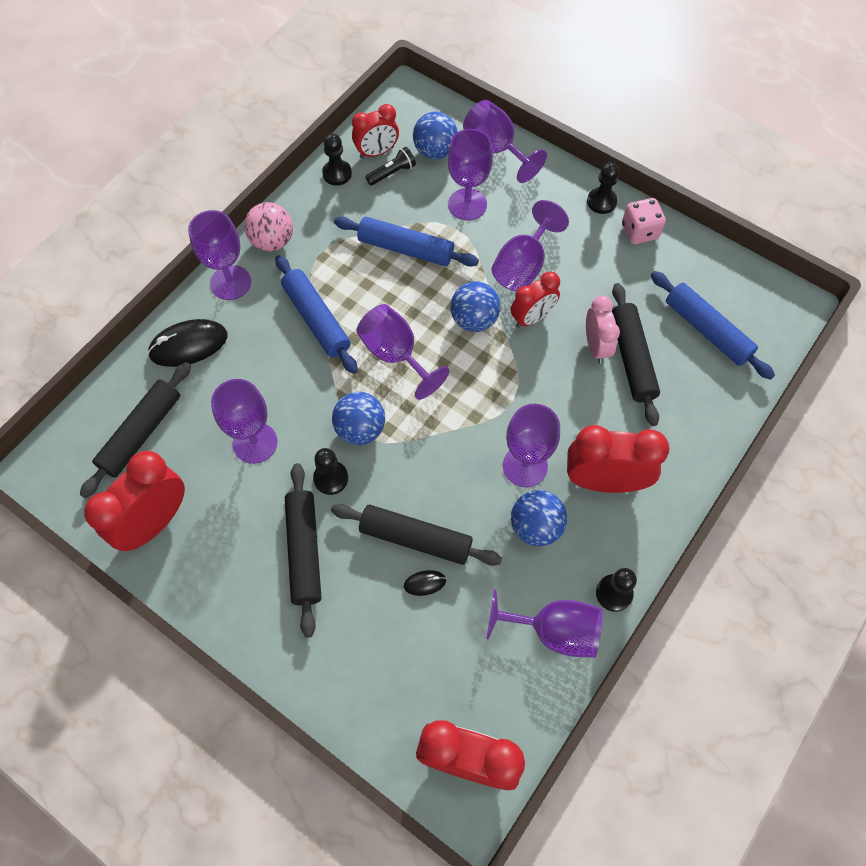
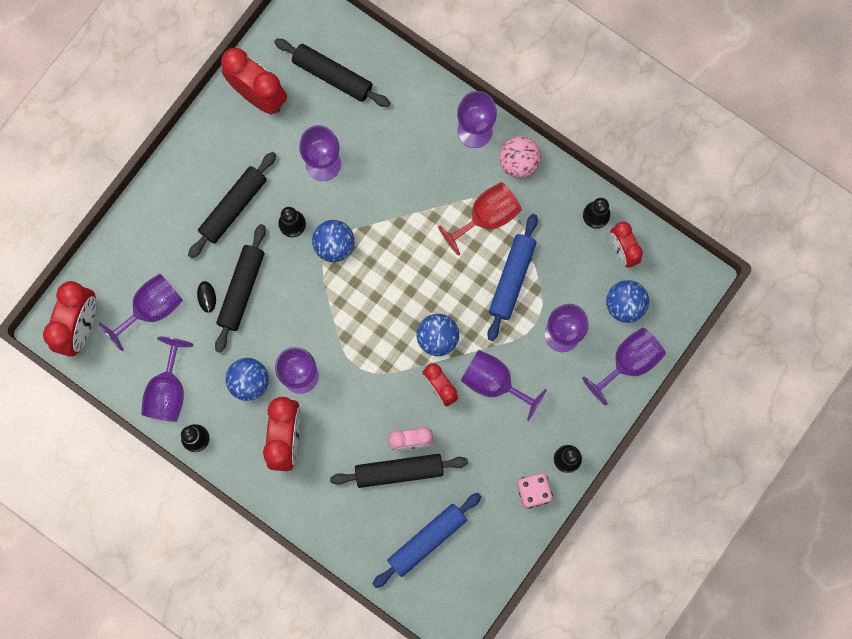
camera: 90 degrees right, 15 degrees up
(188, 345) = (412, 103): black mouse -> none
(304, 551) = (233, 207): black rolling pin -> black rolling pin turned 45 degrees counterclockwise
(316, 319) = (438, 205): blue rolling pin -> none
(334, 272) = (486, 217): none -> red goblet
(392, 173) = (598, 265): black flashlight -> none
(395, 355) = (403, 272): purple goblet -> purple goblet (152, 309)

